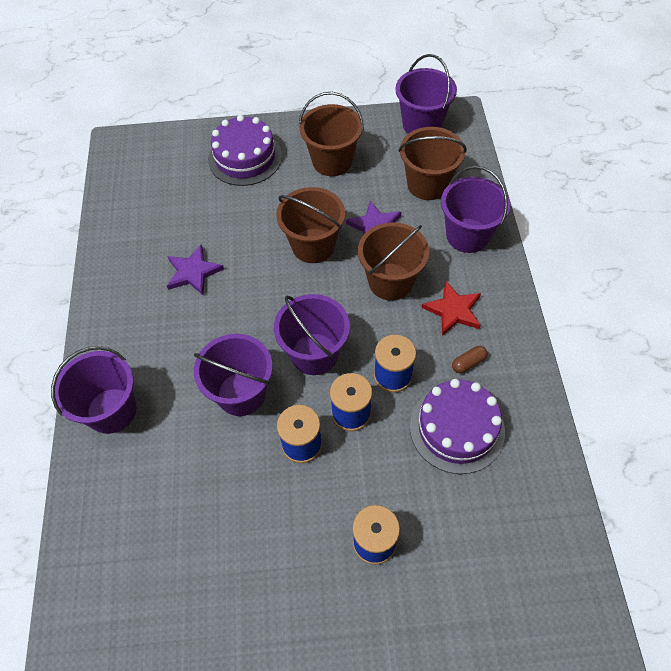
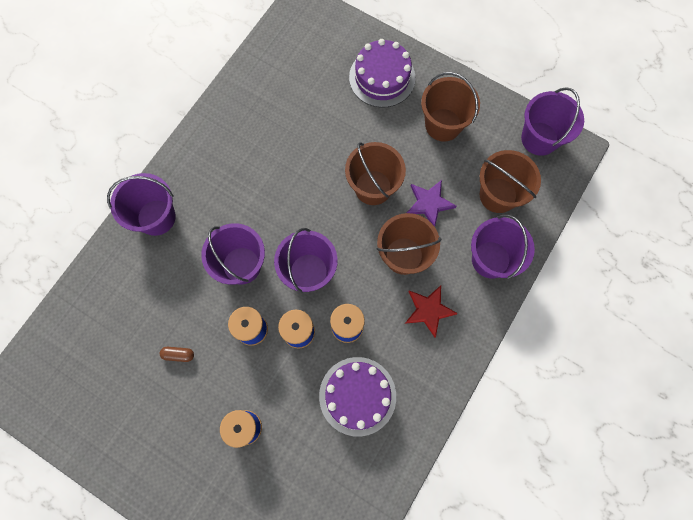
camera: 35 degrees right, 15 degrees up
(193, 272) = (277, 150): purple star -> none
(468, 363) = (405, 357): brown capsule -> brown capsule (178, 354)

